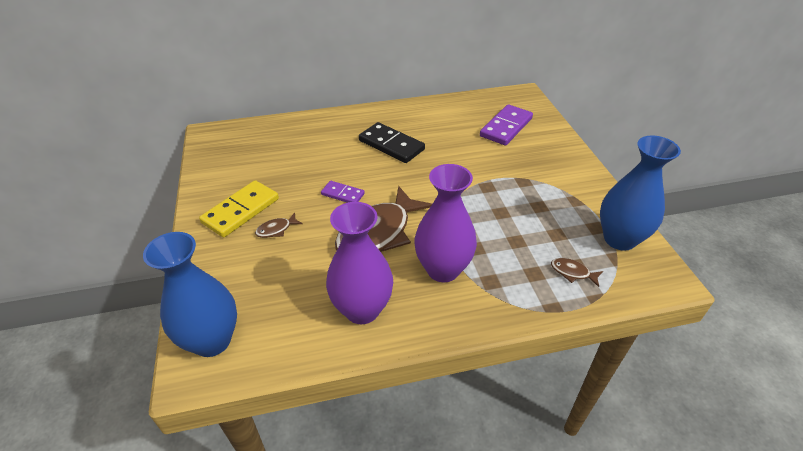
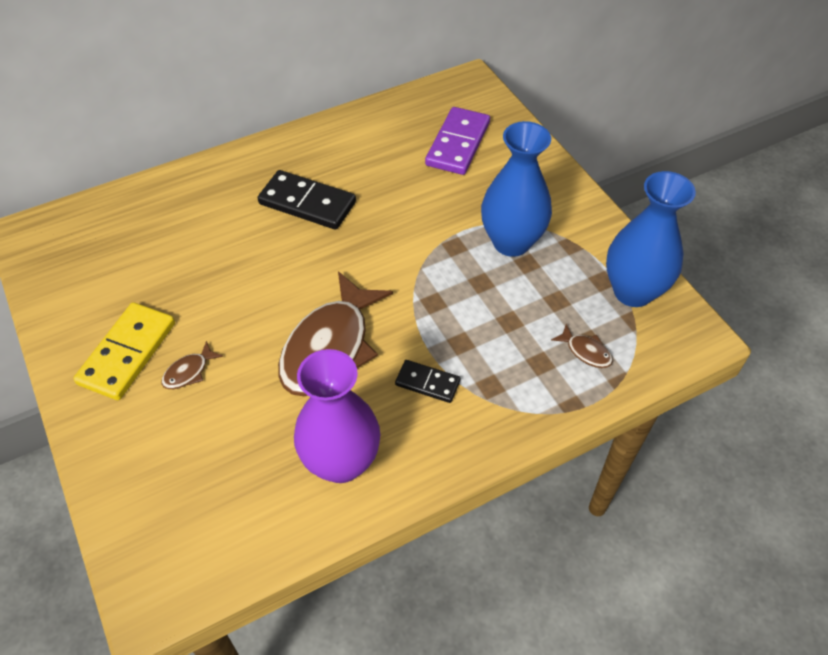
camera: 15 degrees left, 10 degrees up
(212, 341) = (161, 551): blue vase -> blue vase (511, 242)
(343, 194) = (263, 297): purple domino -> none
(443, 269) = (427, 383): purple vase -> black domino
(572, 272) = (586, 351): brown fish -> brown fish turned 150 degrees counterclockwise

